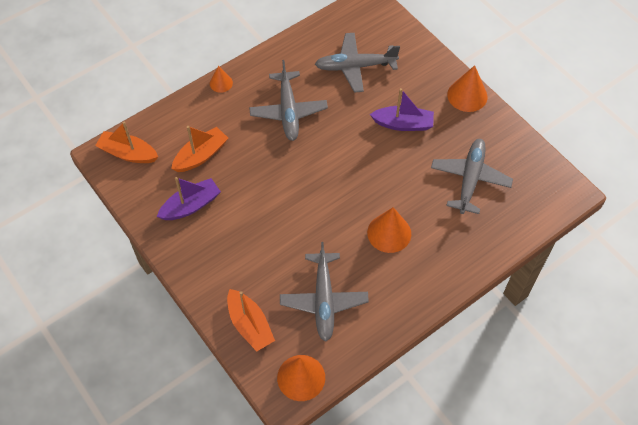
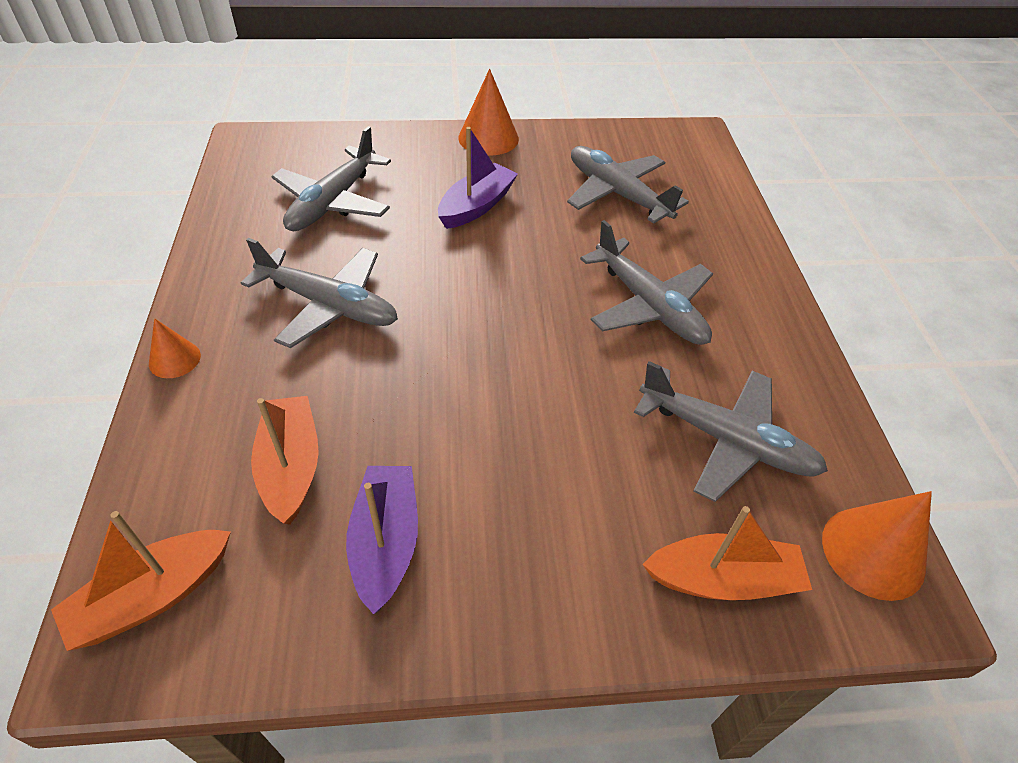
camera: 60 degrees left, 10 degrees down
(389, 233) = (648, 305): orange cone -> grey plane

